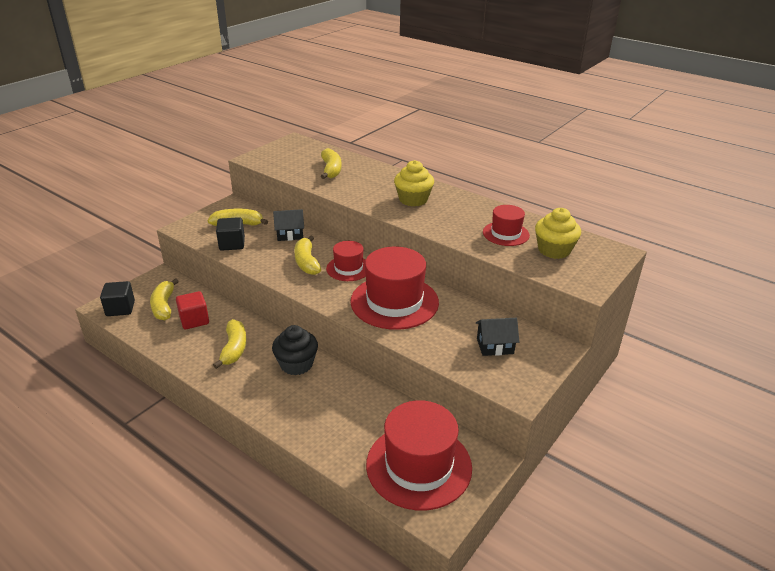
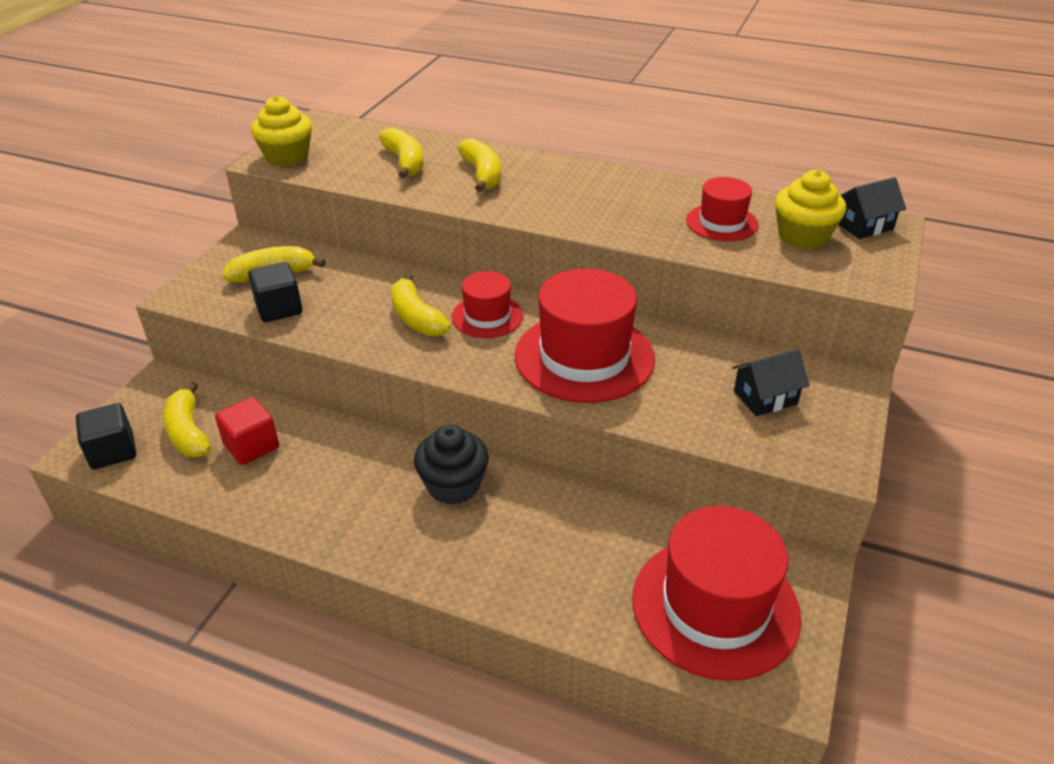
camera: 15 degrees left, 5 degrees up
(234, 349) = (340, 481): yellow banana -> yellow banana (482, 175)
(290, 234) = (367, 277): black house -> black house (863, 225)
(413, 199) = (557, 191): yellow cupcake -> yellow cupcake (287, 157)

